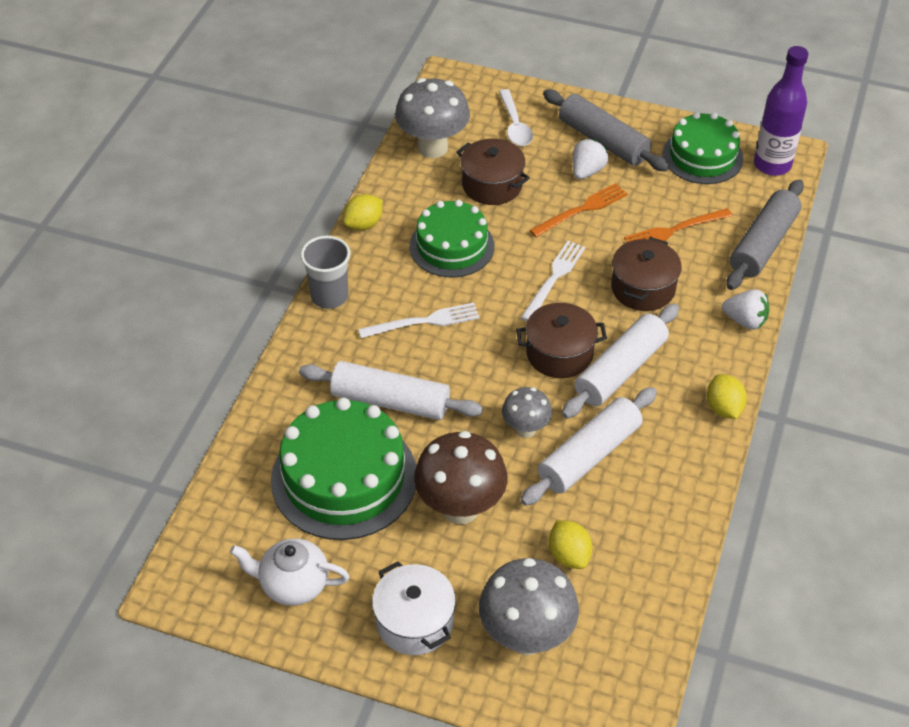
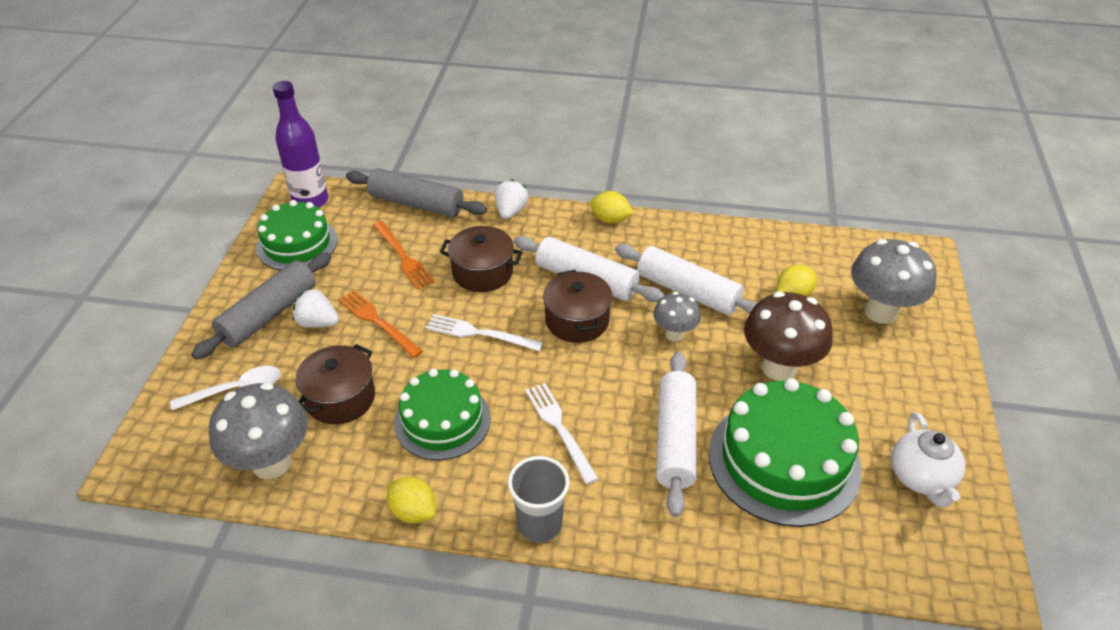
camera: 100 degrees left, 5 degrees down
(414, 622) = (908, 382): white pot -> none
(723, 408) = (610, 219): yellow lemon -> yellow lemon turned 45 degrees clockwise

